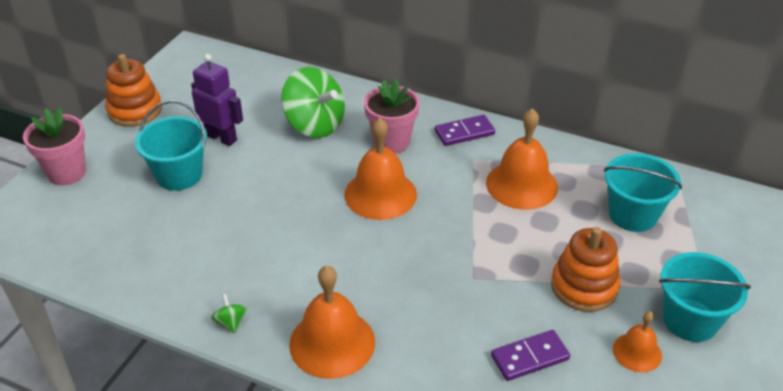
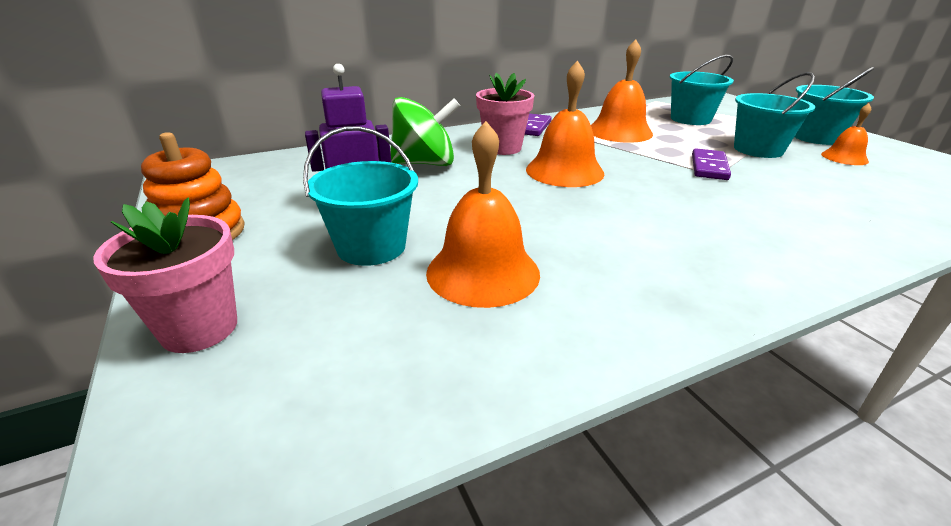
camera: 50 degrees left, 10 degrees down
(231, 322) = (690, 305): green spinning top -> none
(332, 343) = (769, 257): orange bell -> orange bell (483, 272)
(529, 357) = (836, 187): purple domino -> purple domino (709, 167)
(584, 286) = (758, 149): orange stacking toy -> turquoise bucket

